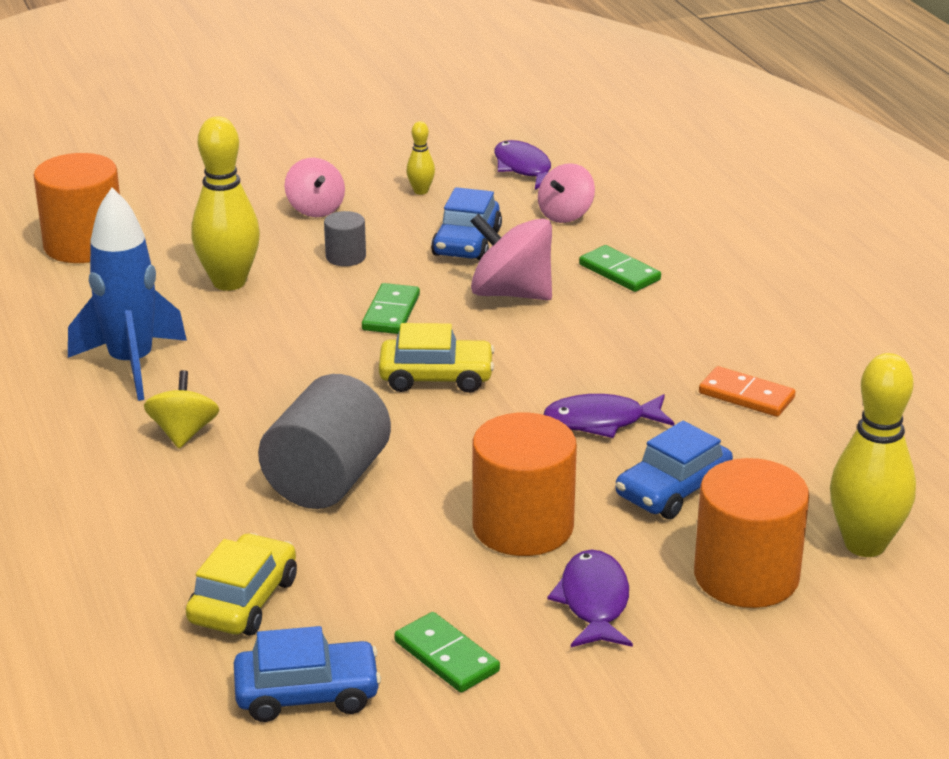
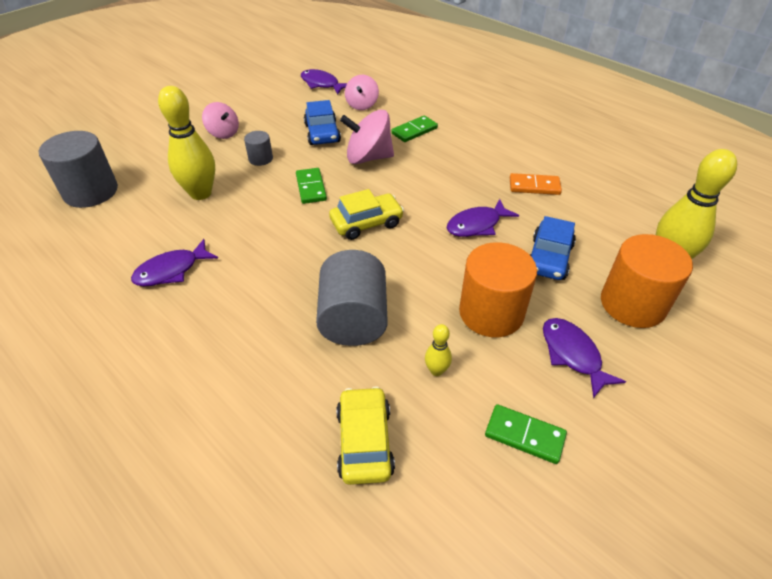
camera: 25 degrees left, 15 degrees up
(84, 245) = (91, 192): orange cylinder -> grey cylinder
(131, 365) = (171, 270): blue rocket -> purple fish
(183, 433) = (238, 313): yellow spinning top -> none
(307, 694) = (462, 511): blue car -> none
(421, 191) = (276, 109): yellow bowling pin -> yellow bowling pin (436, 370)
(619, 272) = (414, 131): green domino -> green domino turned 60 degrees counterclockwise

